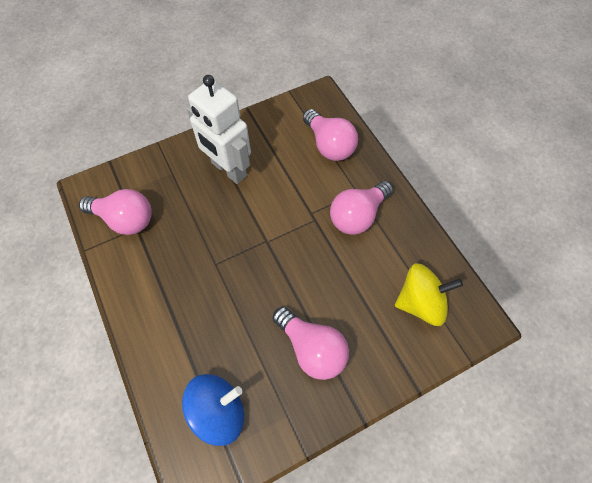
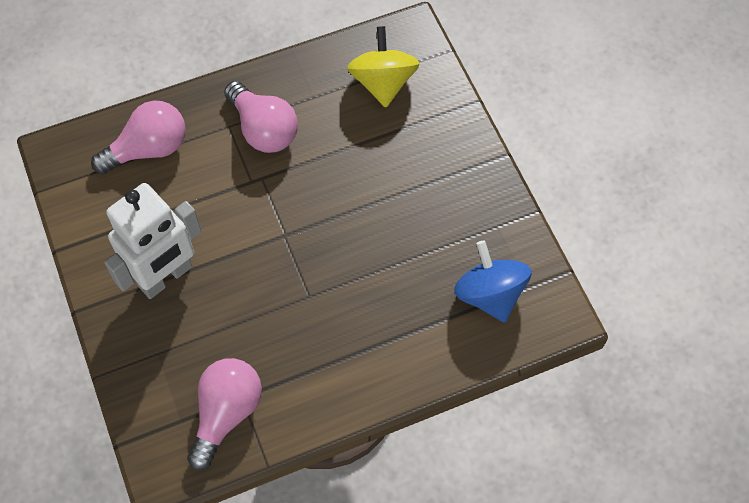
camera: 85 degrees left, 0 degrees up
(312, 348) = (426, 195): pink light bulb -> none

